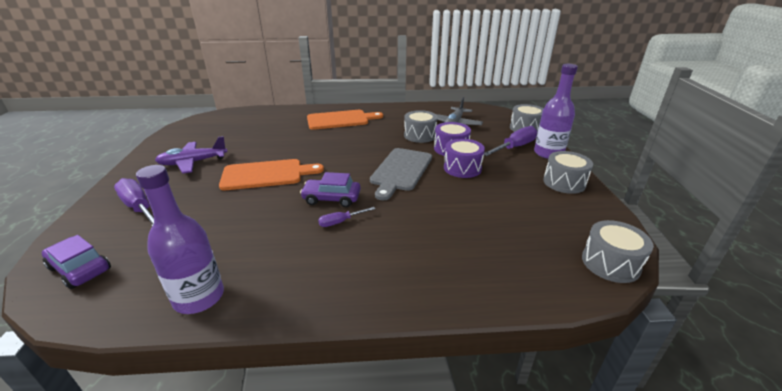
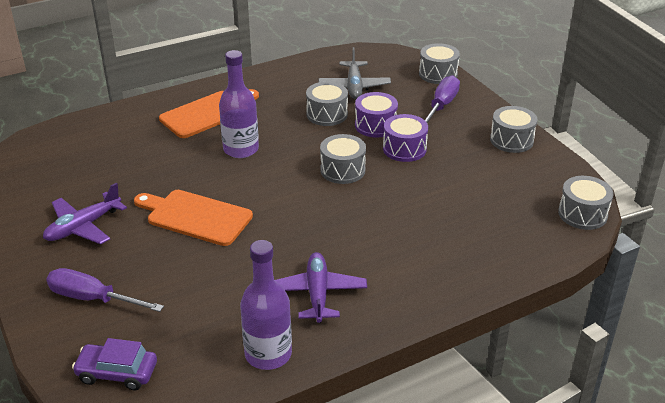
camera: 25 degrees left, 5 degrees up
(266, 174) = (195, 217): orange cutting board -> orange cutting board turned 120 degrees counterclockwise
(293, 257) = (317, 293): none -> purple plane
(331, 198) = (298, 224): purple car -> none
(340, 222) = (330, 246): purple screwdriver -> none
(400, 171) = (342, 170): grey cutting board -> grey drum
(548, 153) = (479, 105): purple bottle -> purple bottle (241, 149)

